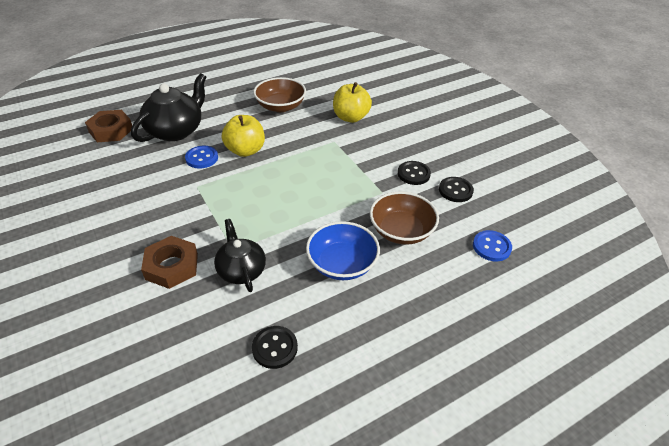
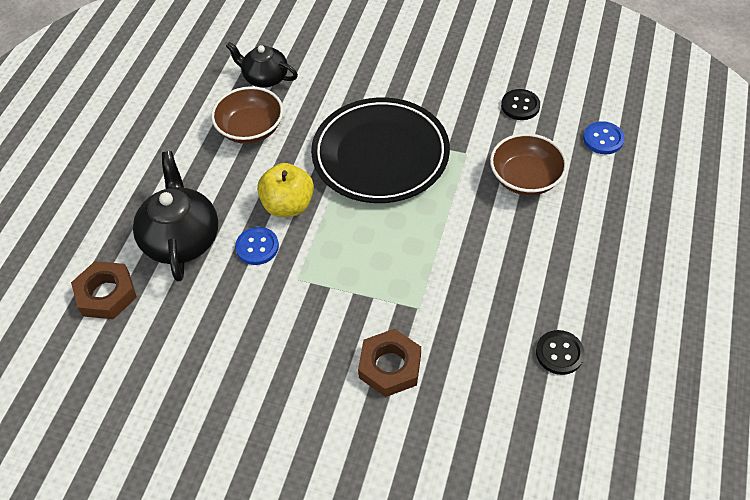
camera: 40 degrees left, 10 degrees up
(241, 270) = (450, 318): black teapot -> black teapot (265, 77)
(329, 160) = (380, 155): none -> black plate
(342, 264) = (518, 245): blue bowl -> none
(350, 117) = (338, 92): yellow apple -> none
(413, 174) = (469, 114): black button -> none

